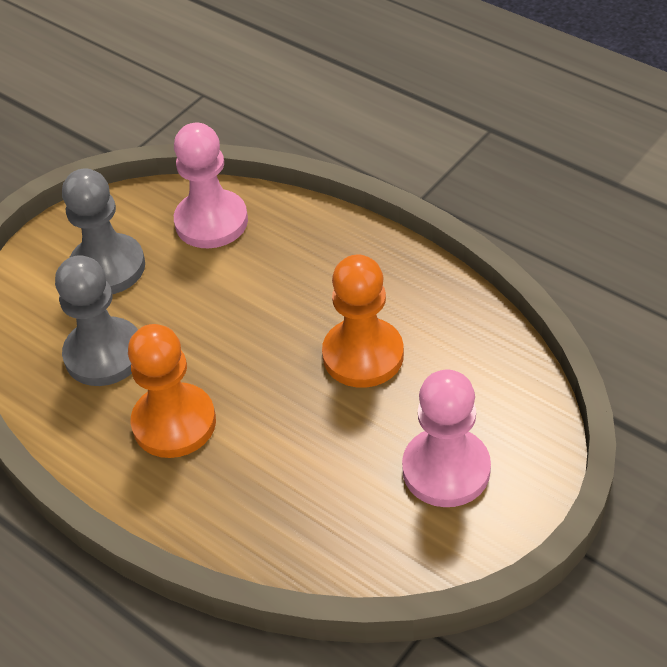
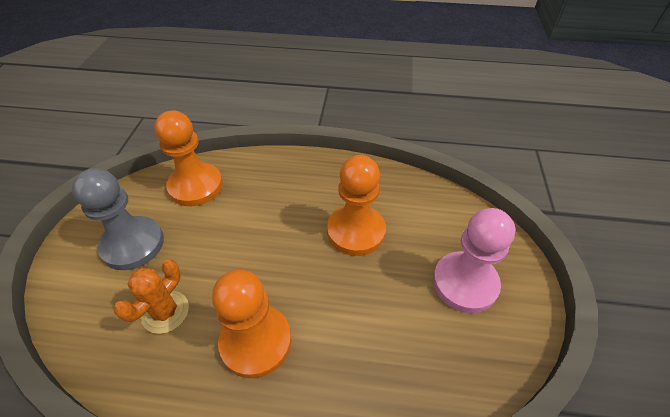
camera: 35 degrees left, 0 degrees up
(104, 354) = (165, 312): grey pawn -> orange cactus
(211, 222) = (196, 186): pink pawn -> orange pawn

